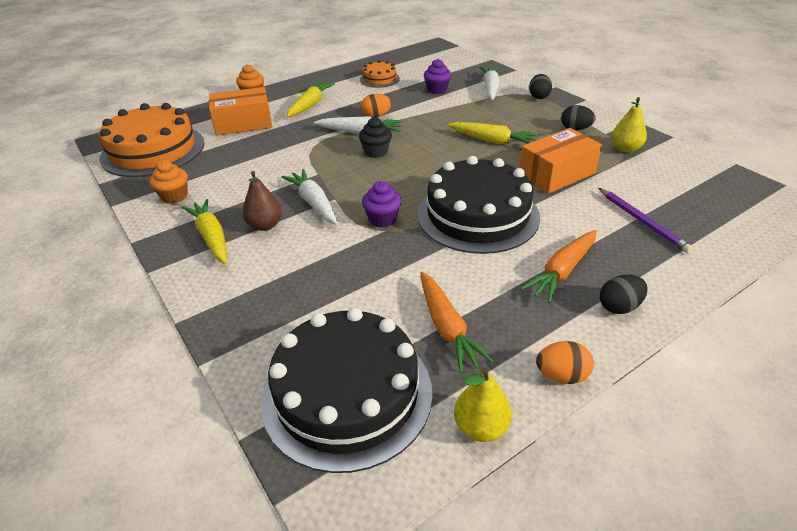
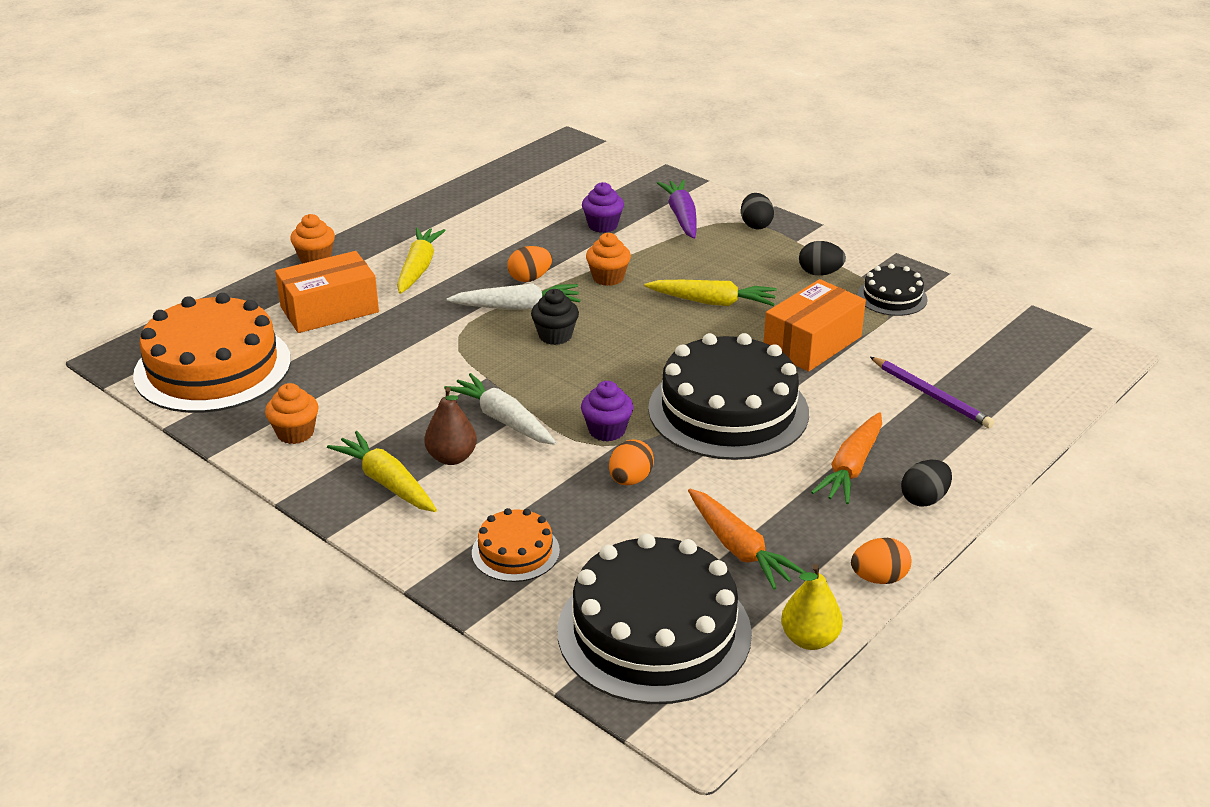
camera: 15 degrees left, 5 degrees down
(379, 79) = (506, 213): orange cake -> orange cake (515, 551)
(384, 258) = (630, 480): none -> orange egg
(427, 120) = (608, 278): none -> orange cupcake
(490, 88) = (681, 216): white carrot -> purple carrot
(625, 149) = (892, 297): yellow pear -> black cake

